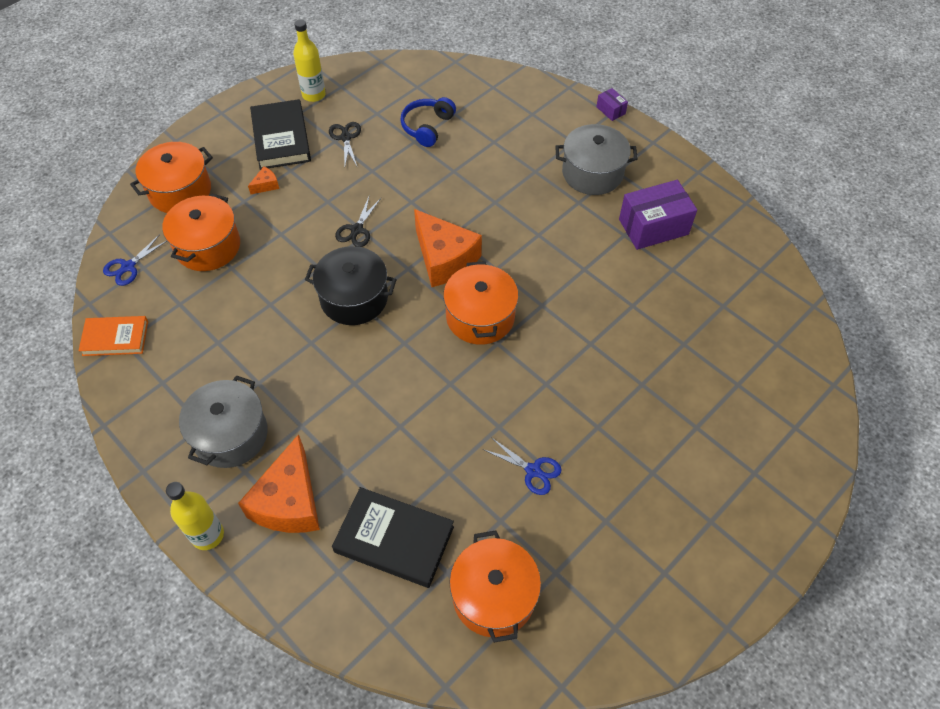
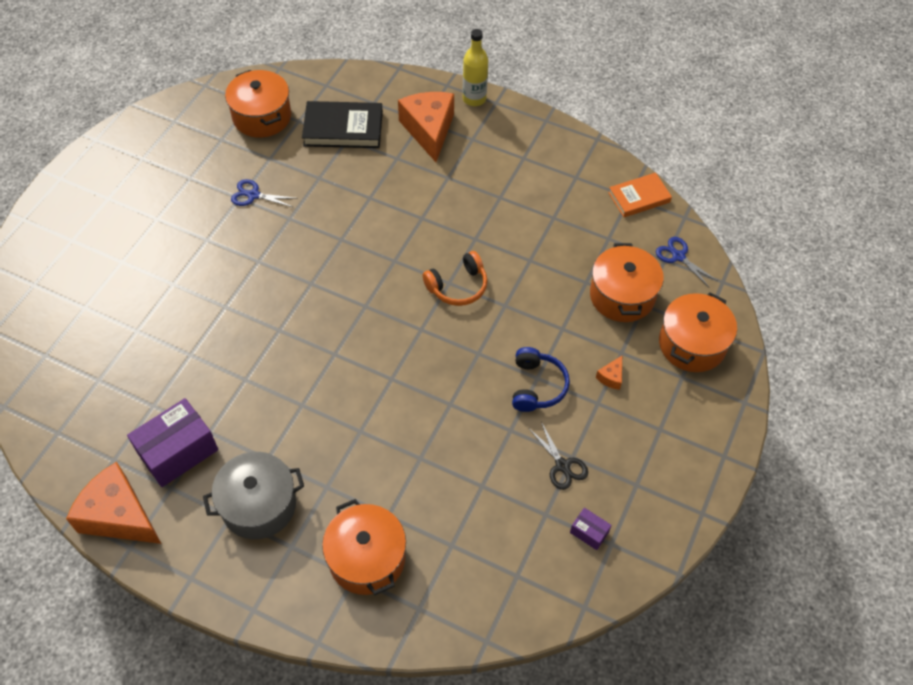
camera: 160 degrees right, 0 degrees up
(128, 267) = (678, 256): blue scissors -> blue scissors turned 60 degrees counterclockwise
(230, 435) = (498, 157): grey pot -> none
(281, 138) = (633, 441): black book -> none
(314, 95) = (636, 518): yellow bottle -> none
(354, 298) = (458, 286): black pot -> orange headphones
(357, 230) = (490, 354): black scissors -> none
(427, 127) = (476, 512): blue headphones -> blue headphones (537, 386)
(444, 259) = (389, 349): orange cheese -> orange cheese (119, 515)
(480, 317) = (334, 302): orange pot -> orange pot (367, 558)
(610, 110) = (253, 617): purple box -> purple box (589, 532)

